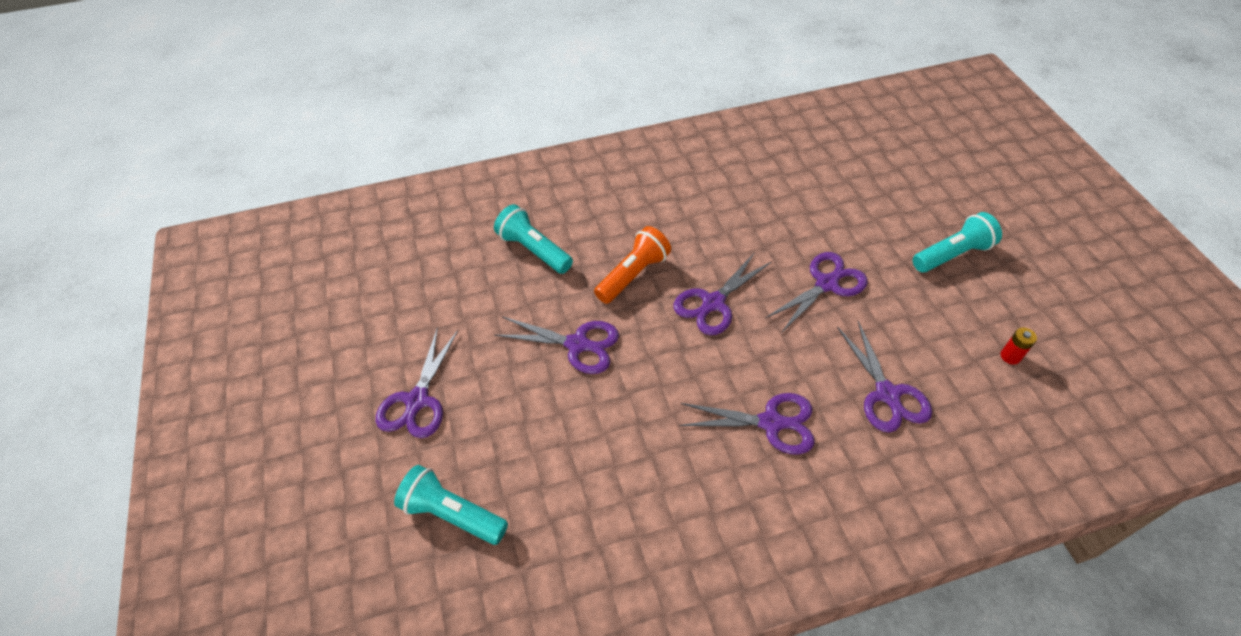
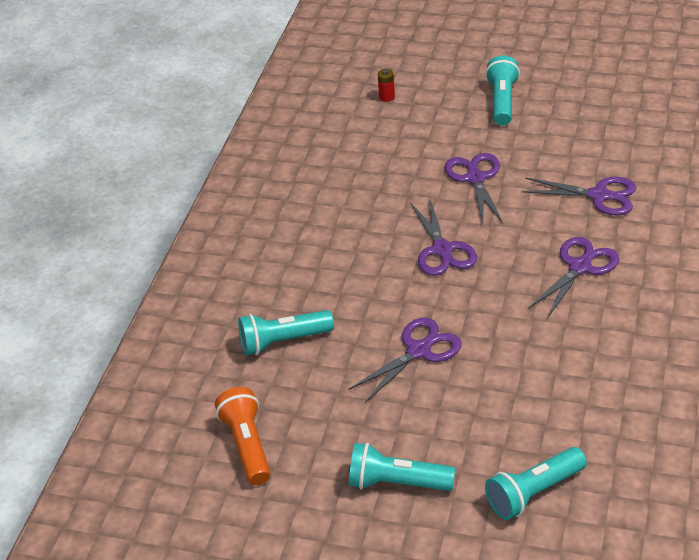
camera: 55 degrees left, 10 degrees down
(417, 400) = (397, 482): purple scissors -> turquoise flashlight
(633, 275) = (370, 286): orange flashlight -> orange flashlight (247, 445)
(1010, 356) = (612, 121): red battery -> red battery (387, 97)

